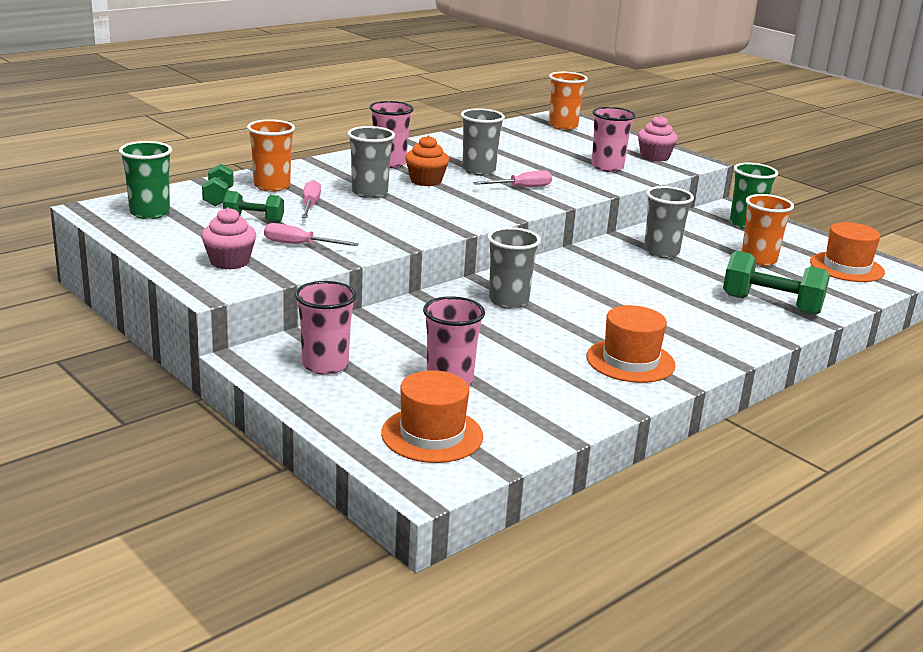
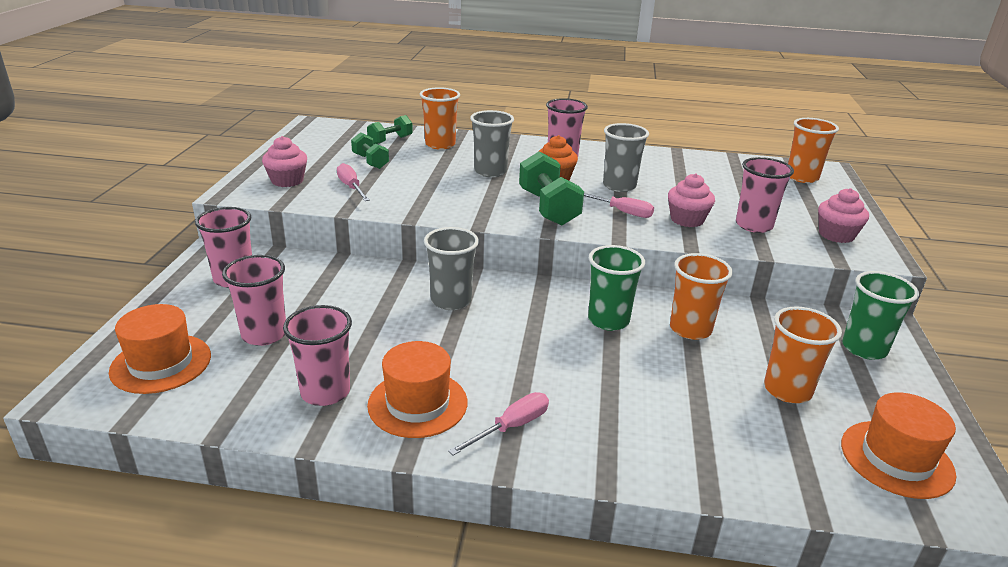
camera: 50 degrees right, 5 degrees up
(150, 213) = (330, 136): green cup -> green cup (608, 320)
(310, 205) = (429, 165): pink screwdriver -> pink screwdriver (511, 427)
(567, 178) = (687, 220): none -> pink cupcake
(571, 385) = (325, 392): none -> pink cup
(661, 252) = (690, 329): grey cup -> orange cup
(771, 305) = (687, 440): green dumbbell -> green dumbbell (548, 208)

